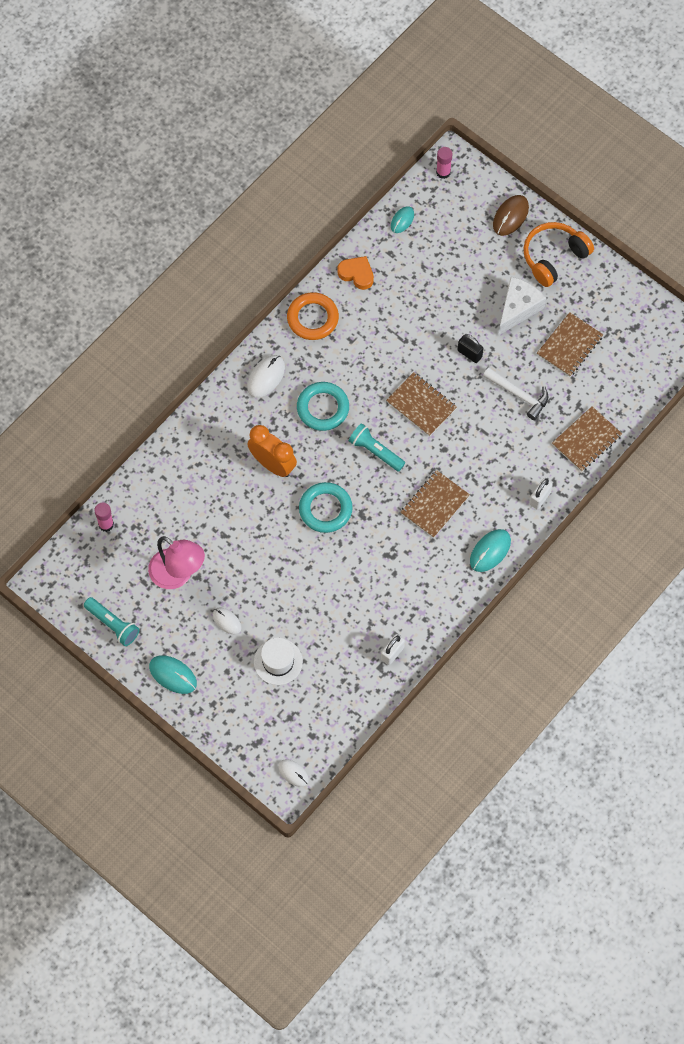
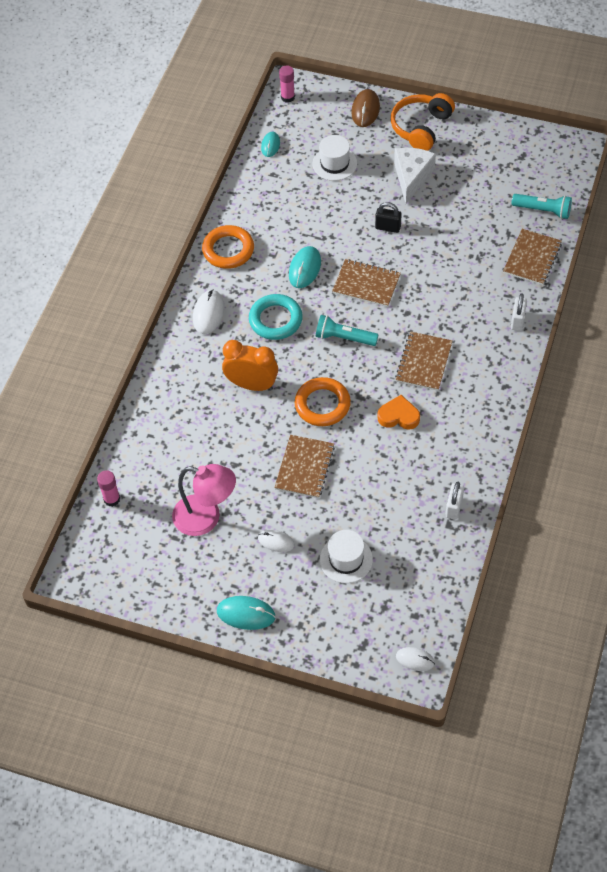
camera: 20 degrees left, 10 degrees down
(113, 624) = (161, 590): turquoise flashlight -> turquoise flashlight (543, 210)
(325, 509) = (322, 404): turquoise ring -> orange ring
(356, 274) = (251, 201): orange heart -> orange heart (398, 416)
(453, 264) = (334, 163): none -> white hat
(490, 551) = (497, 382): turquoise mouse -> turquoise mouse (305, 269)
(519, 395) = (451, 244): white hammer -> none
(569, 345) = (474, 190): brown notebook -> brown notebook (305, 467)

